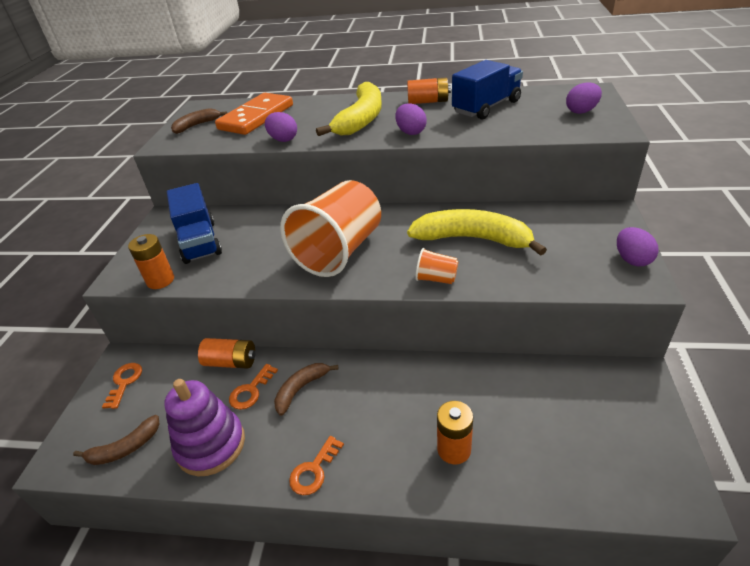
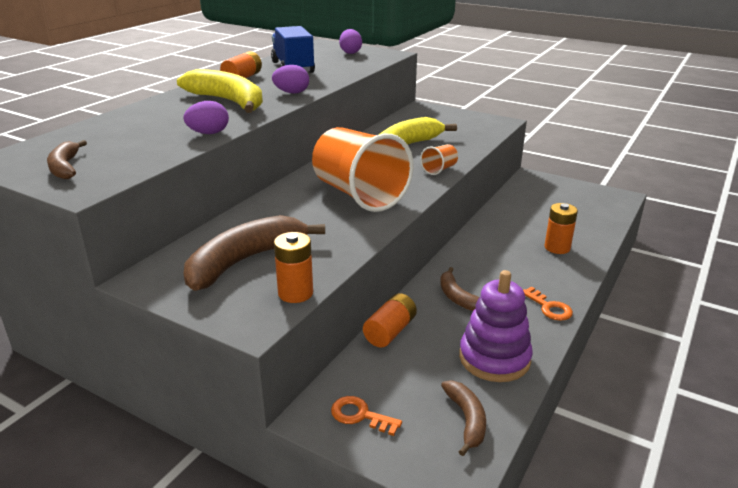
camera: 70 degrees left, 10 degrees down
(200, 242) = (244, 261): blue truck -> brown banana
(251, 391) = (440, 325): orange key -> none
(256, 117) = (117, 137): orange domino -> none
(632, 260) = (477, 118): purple egg -> none

